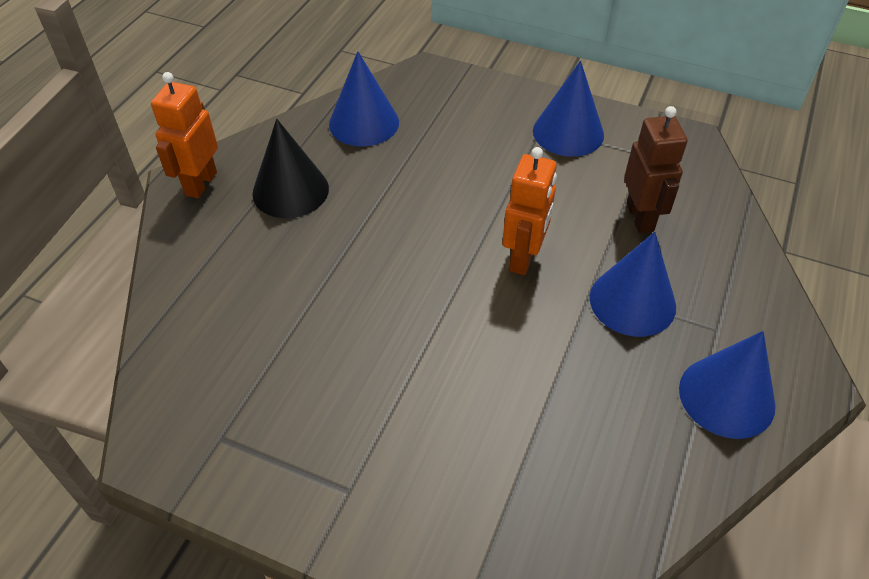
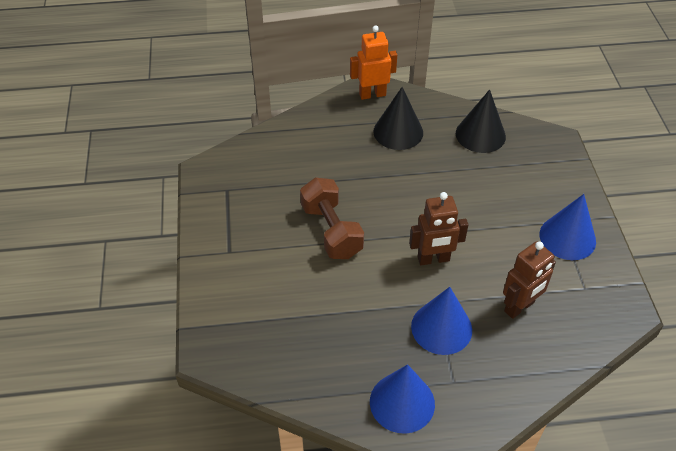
camera: 60 degrees right, 0 degrees up
(364, 123) = (480, 135): blue cone -> black cone
(403, 341) = (331, 231): none -> brown dumbbell
(524, 258) = (433, 259): orange robot -> brown robot

